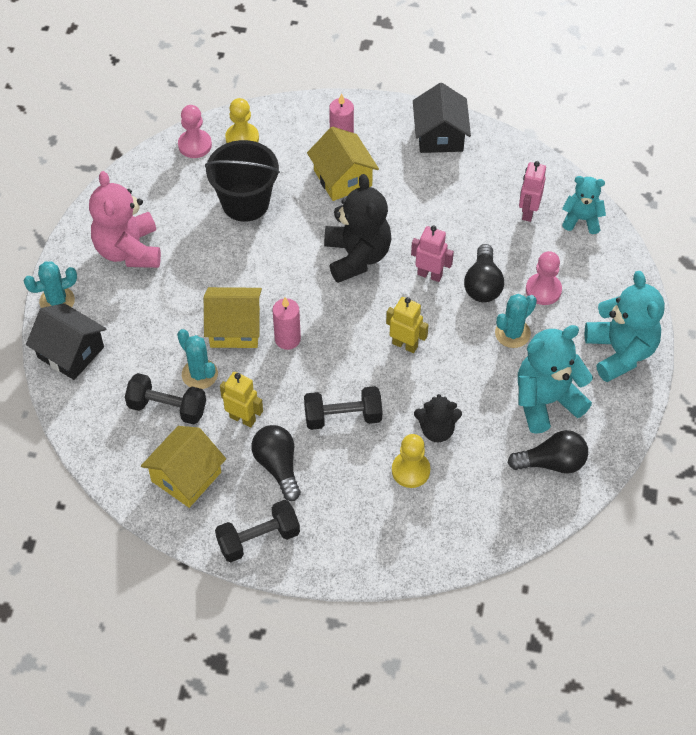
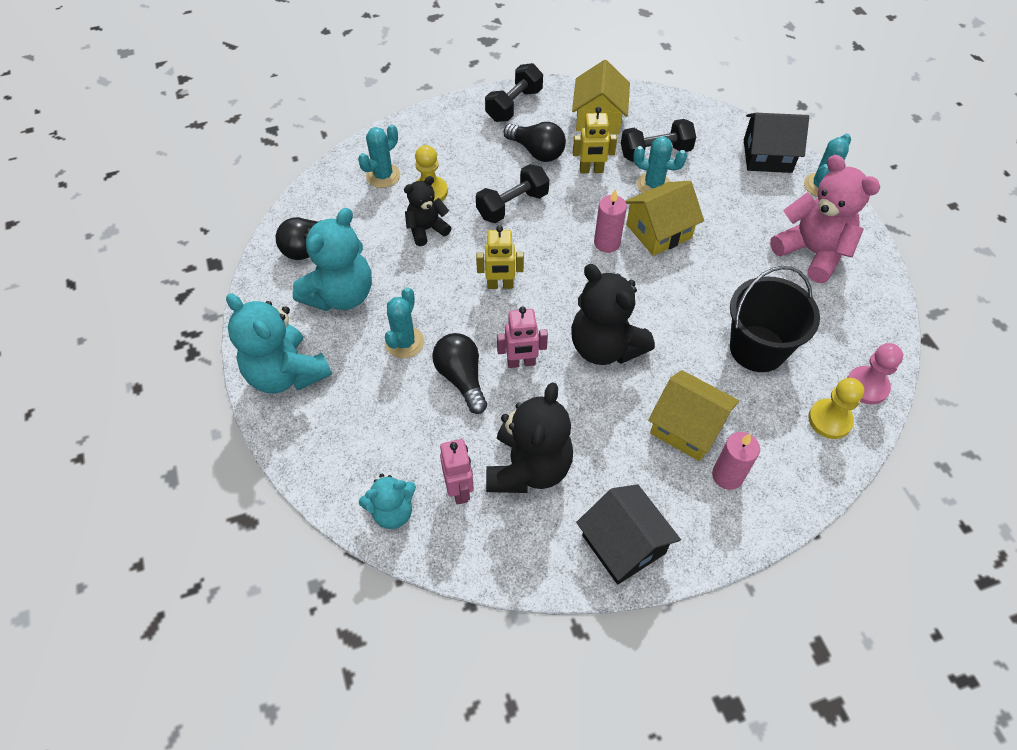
camera: 150 degrees right, 0 degrees up
(446, 513) = (383, 176): none -> turquoise cactus
(472, 203) = (528, 468): none -> black teddy bear
(543, 290) = (395, 402): pink pawn -> none

